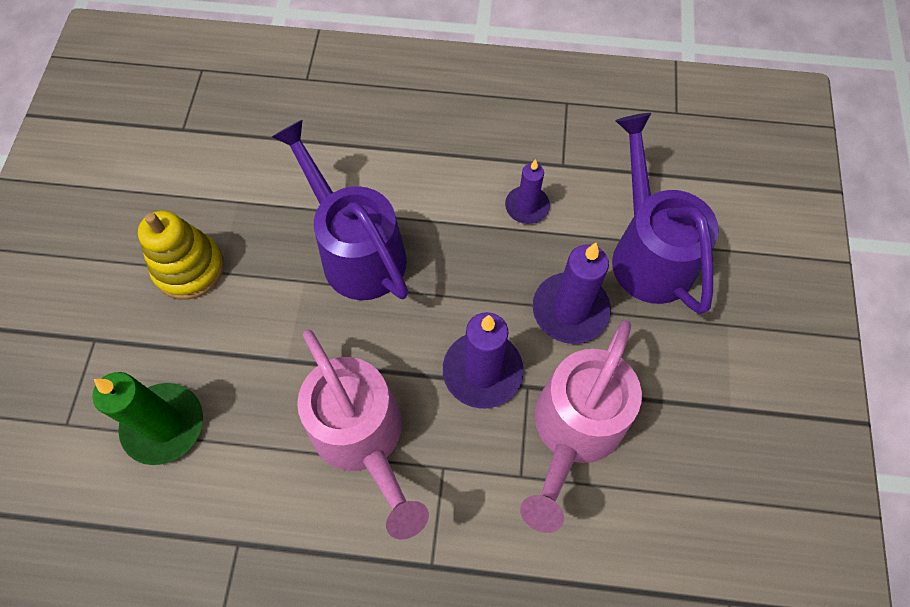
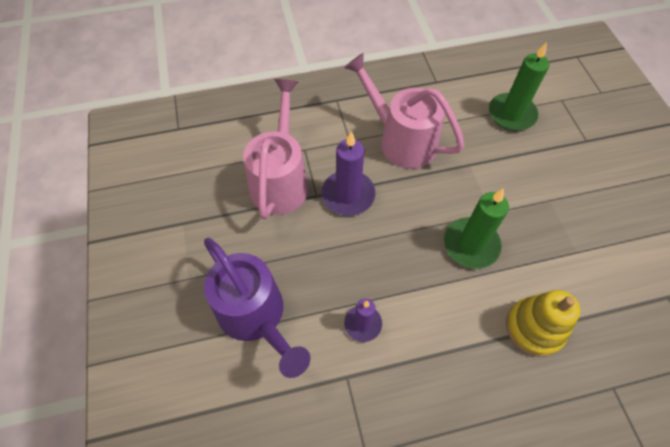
camera: 160 degrees right, 5 degrees down
(189, 268) = (569, 196): yellow stacking toy -> yellow stacking toy (534, 328)
(356, 250) = (471, 244): purple watering can -> green candle
(570, 310) = (303, 252): purple candle -> none

